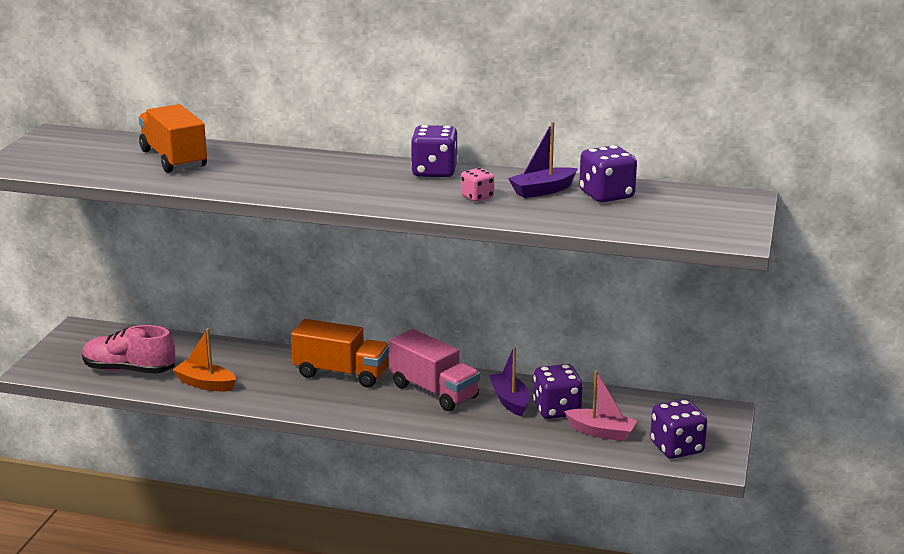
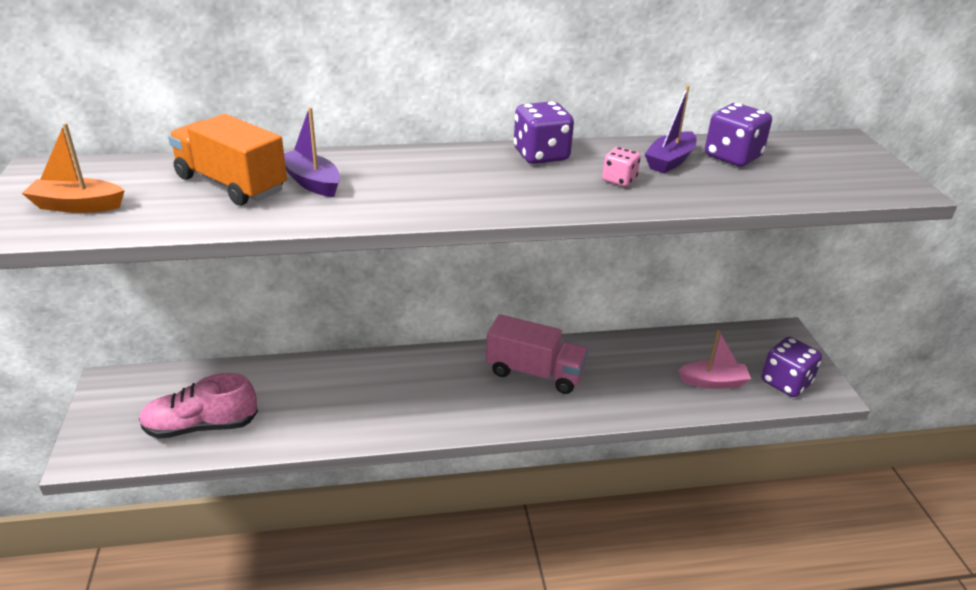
camera: 25 degrees left, 10 degrees up
(205, 384) = (300, 423): orange boat -> orange boat (77, 206)
(341, 374) = (432, 373): orange truck -> none
(510, 401) = (610, 366): purple boat -> purple boat (312, 182)
(556, 410) = (656, 366): purple dice -> none

